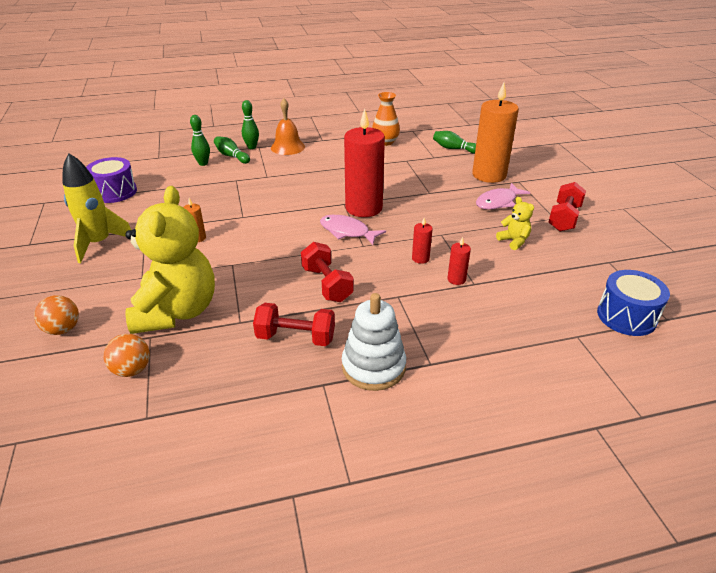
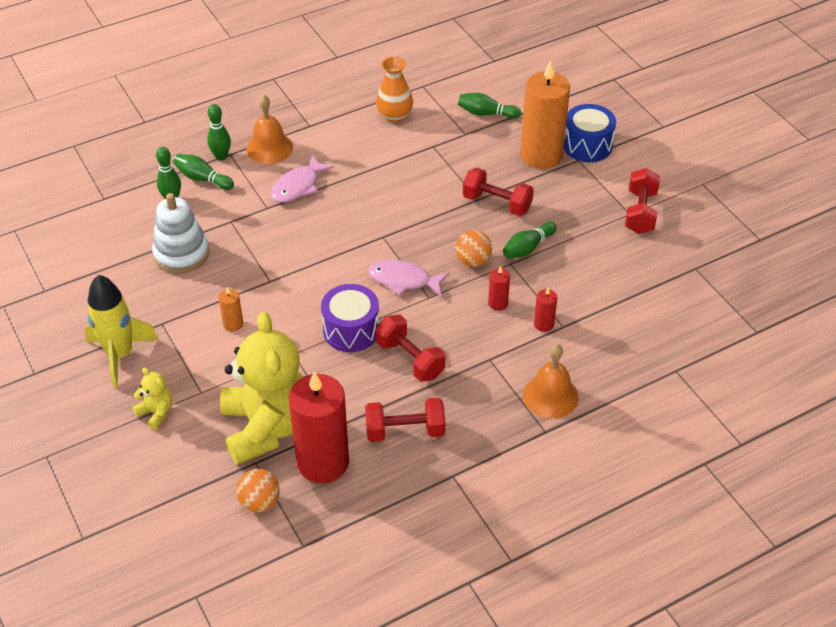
camera: 15 degrees left, 10 degrees up
(63, 329) = (157, 474): orange ball -> orange ball (473, 261)
(115, 192) = (85, 271): purple drum -> purple drum (351, 330)
(363, 208) = (409, 239): red candle -> red candle (323, 462)
(373, 367) = (493, 447): white stacking toy -> white stacking toy (181, 254)
(443, 197) = (497, 203): none -> red dumbbell
(445, 335) = (550, 396): none -> orange bell
(459, 227) = (528, 248): none -> green bowling pin
(498, 202) = (562, 200): pink fish -> pink fish (298, 186)
(514, 241) = (592, 258): yellow teddy bear -> yellow teddy bear (156, 412)
(626, 316) = (719, 337): blue drum -> blue drum (587, 145)

